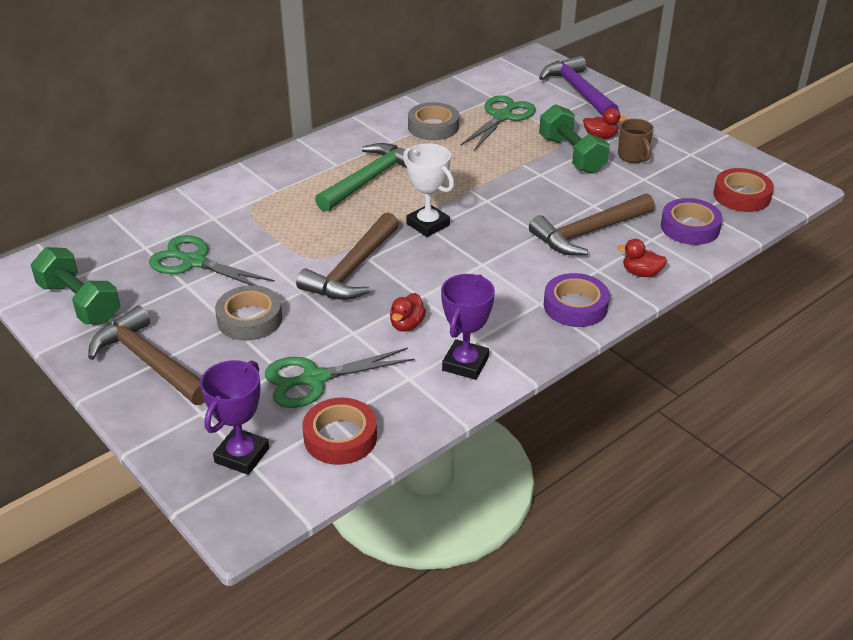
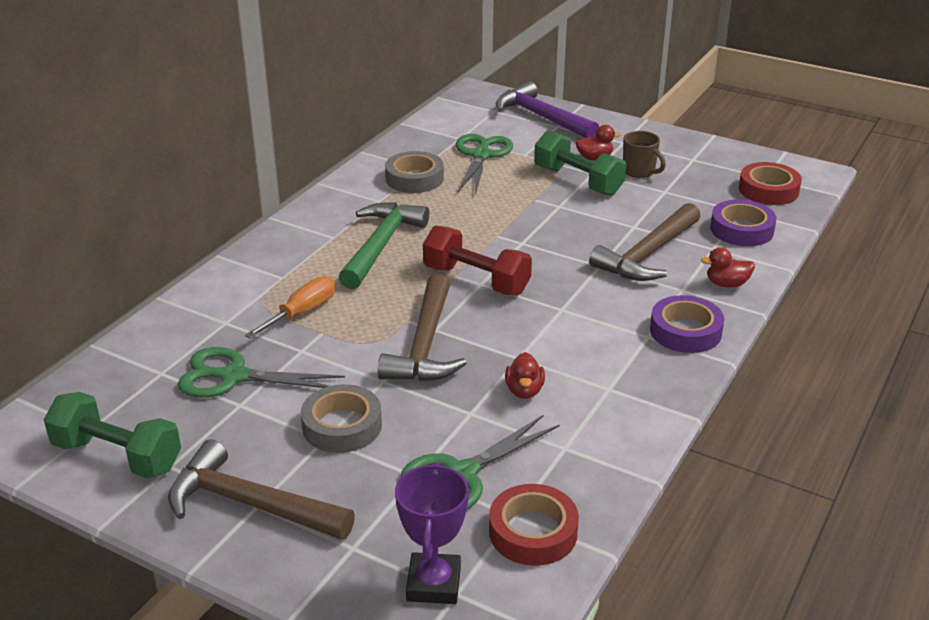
camera: 20 degrees left, 5 degrees down
(274, 222) = (302, 313): none -> orange screwdriver
(428, 224) = (476, 280): white trophy -> red dumbbell
(465, 364) = (614, 417): purple trophy -> none

